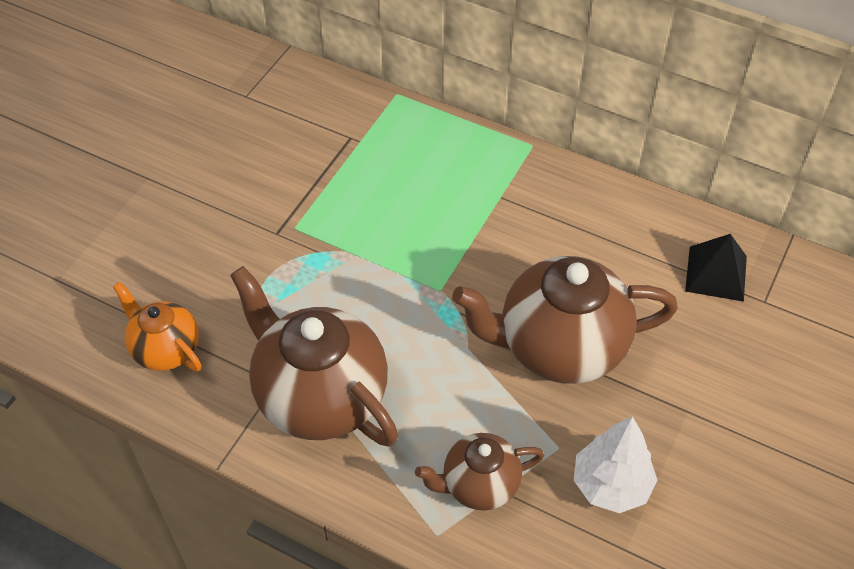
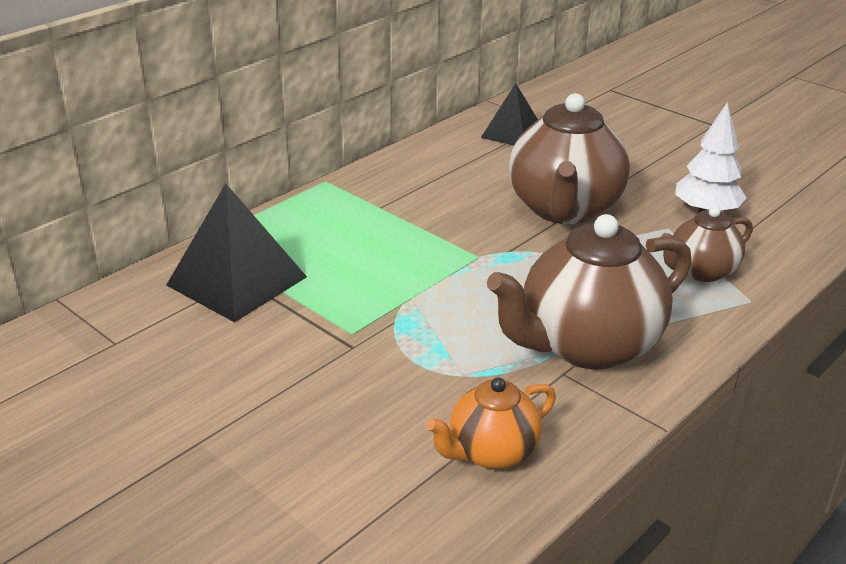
camera: 75 degrees left, 20 degrees down
(345, 136) = (237, 281): none -> black pyramid
(479, 485) = (701, 271): brown teapot -> brown teapot turned 60 degrees clockwise

